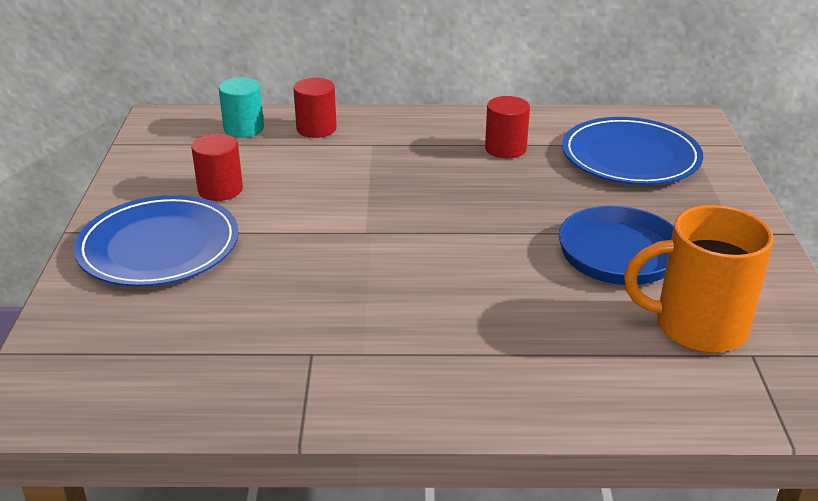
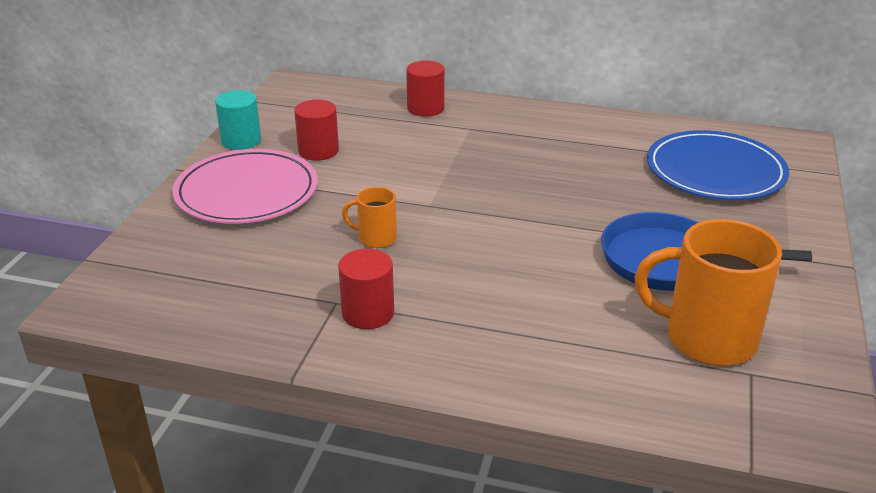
camera: 15 degrees right, 0 degrees up
(159, 246) = (246, 192): blue plate -> pink plate
(243, 128) = (361, 100): turquoise cylinder -> turquoise cylinder (241, 140)
(323, 276) = (375, 238): none -> orange mug
(505, 148) = (594, 148): red cylinder -> red cylinder (368, 313)

